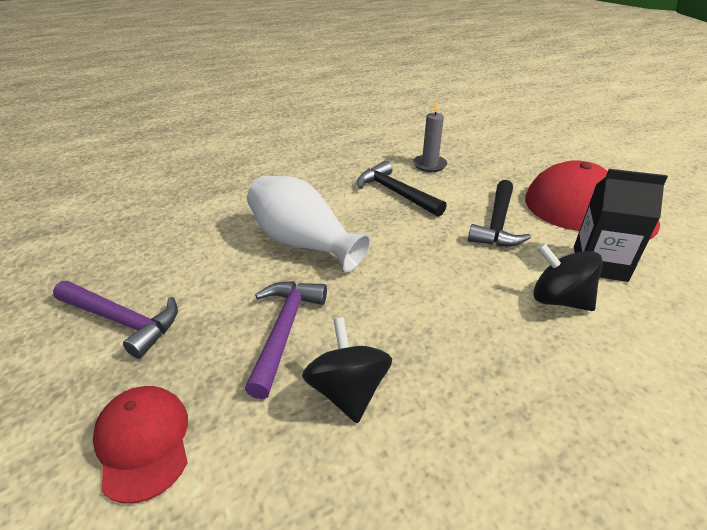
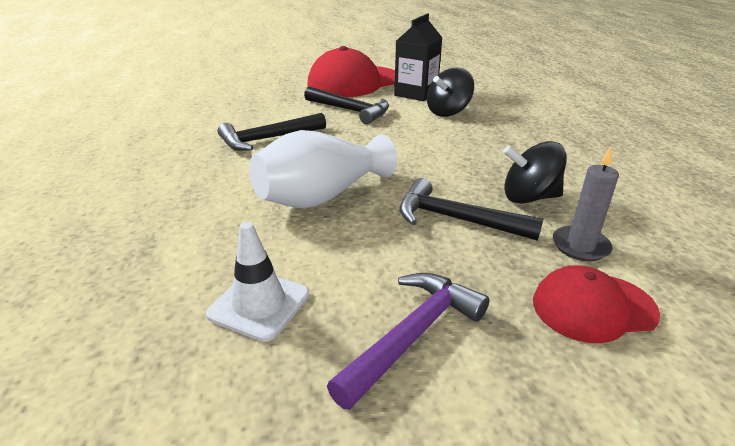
camera: 75 degrees left, 5 degrees down
(161, 246) = (259, 304): none -> white traffic cone
(284, 331) = (456, 219): purple hammer -> black hammer
(429, 165) = (232, 117): grey candle -> grey candle (580, 246)

